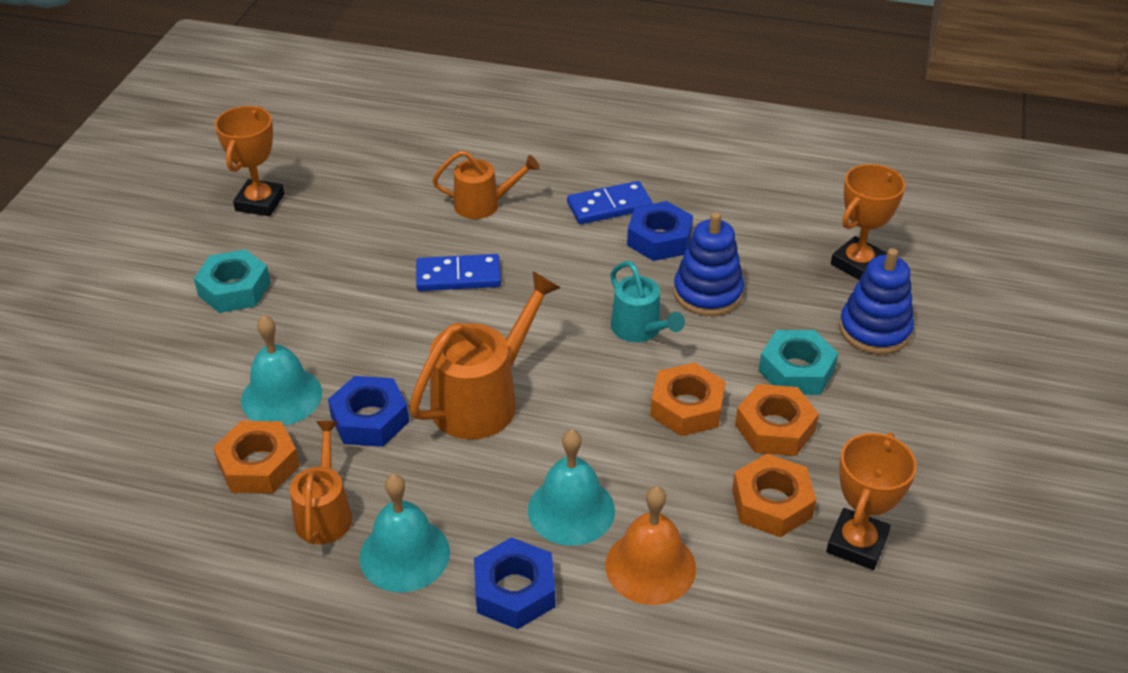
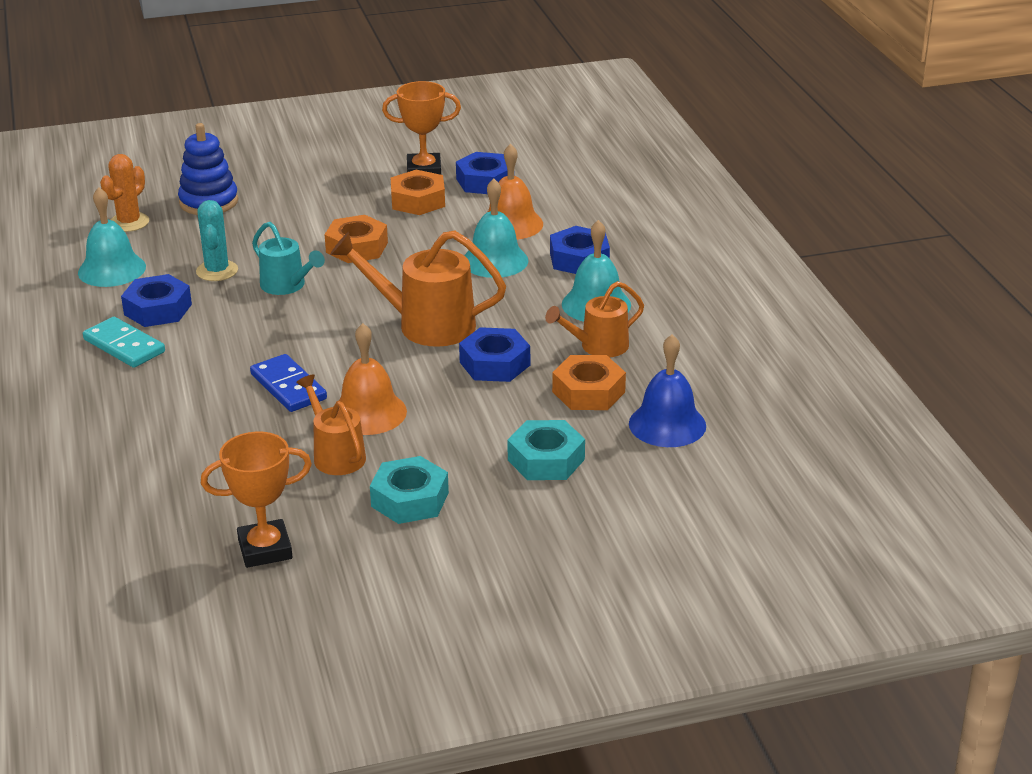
camera: 120 degrees left, 10 degrees down
(151, 496) = (667, 424): none -> blue bell
(281, 396) = (512, 413): turquoise bell -> turquoise bell (112, 269)
(373, 308) = (368, 412): none -> orange bell
(484, 204) = (168, 411): orange watering can -> orange watering can (335, 455)
(609, 206) = (124, 346): blue domino -> turquoise domino
(640, 330) = (287, 286): turquoise watering can -> turquoise watering can turned 105 degrees clockwise
(707, 293) = (217, 271): blue stacking toy -> turquoise cactus
(775, 428) = (347, 214): orange nut -> none
(788, 594) = (485, 181): none -> blue nut
(796, 370) = (280, 219): turquoise nut -> turquoise nut (546, 459)
(857, 264) = (129, 222): orange trophy -> orange cactus

